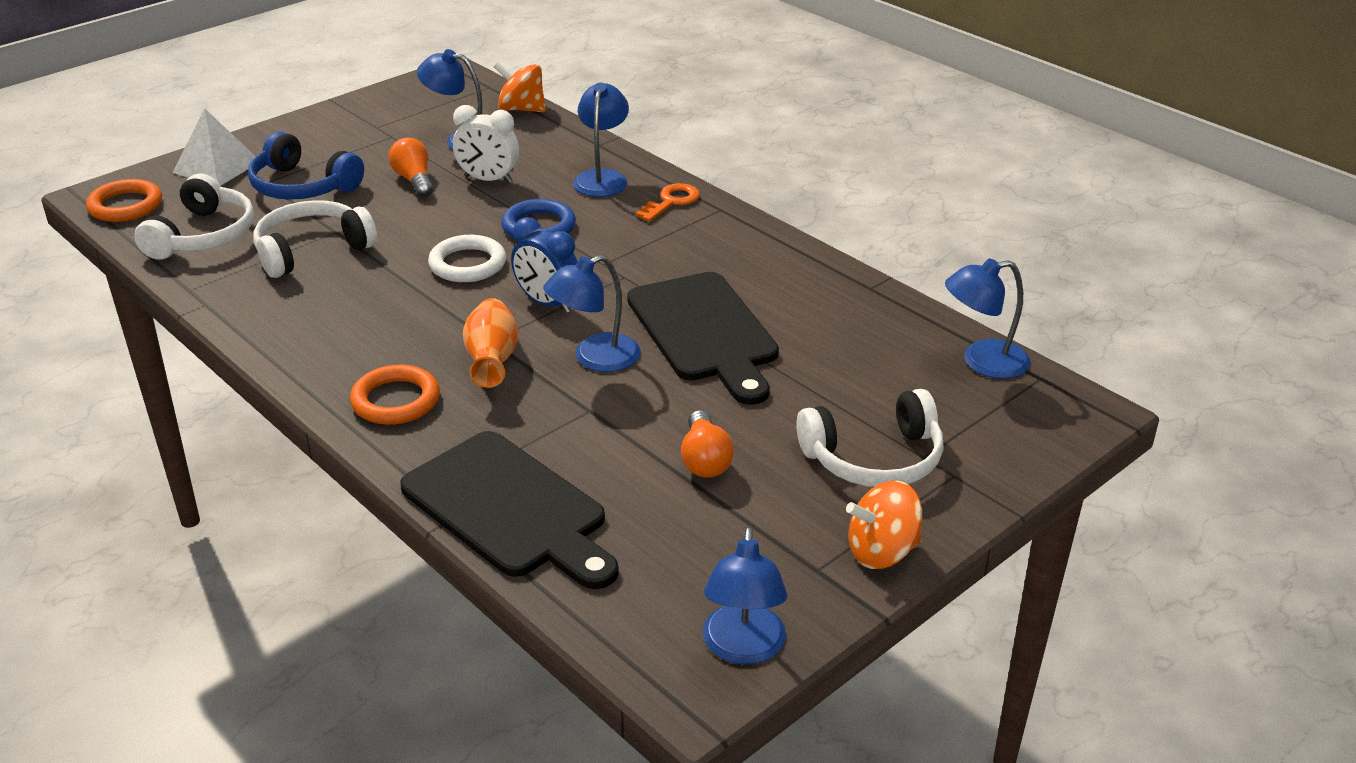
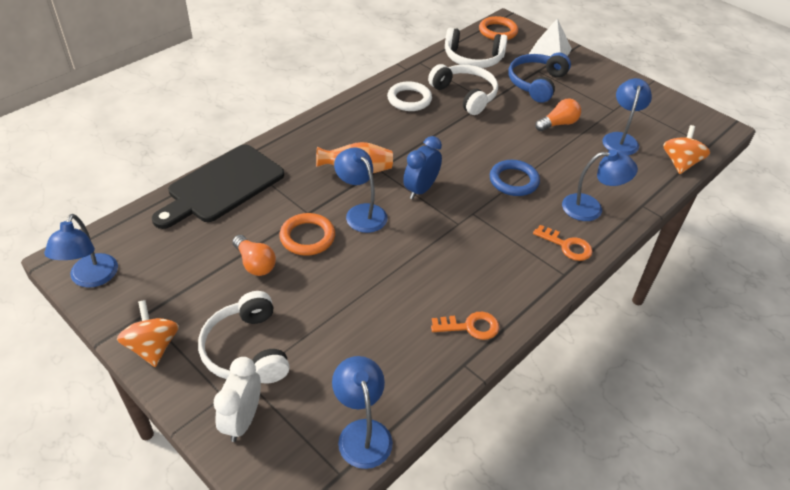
camera: 85 degrees right, 10 degrees up
(396, 400) = (319, 139): orange ring -> orange ring (307, 237)
(467, 264) = (461, 154): white ring -> white ring (409, 99)
(488, 180) = (569, 155): white clock -> white clock (242, 420)
(704, 460) = (255, 263): orange light bulb -> orange light bulb turned 120 degrees counterclockwise
(705, 332) = (393, 264): black cutting board -> none
(743, 648) = (91, 278): blue lamp -> blue lamp turned 90 degrees counterclockwise
(812, 279) = (470, 327): none -> orange key

